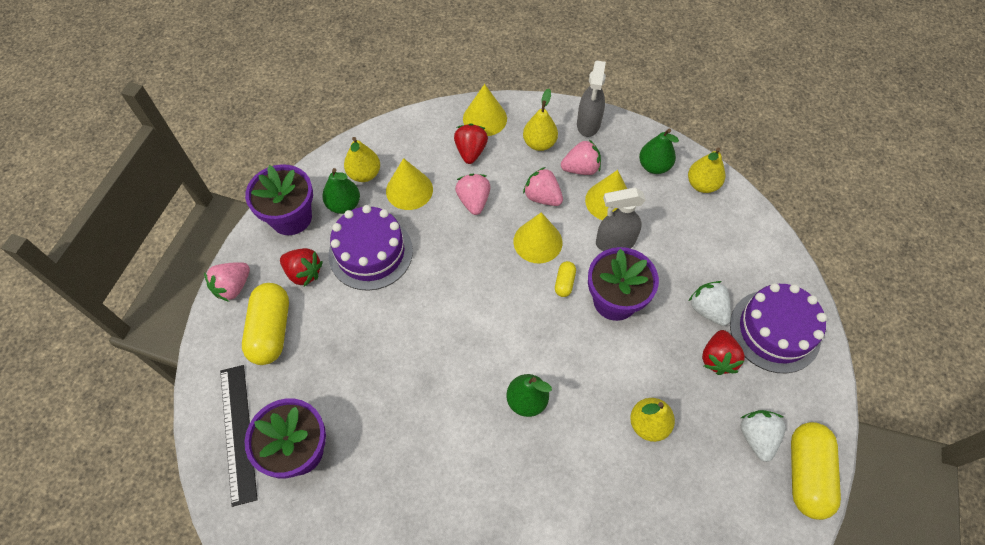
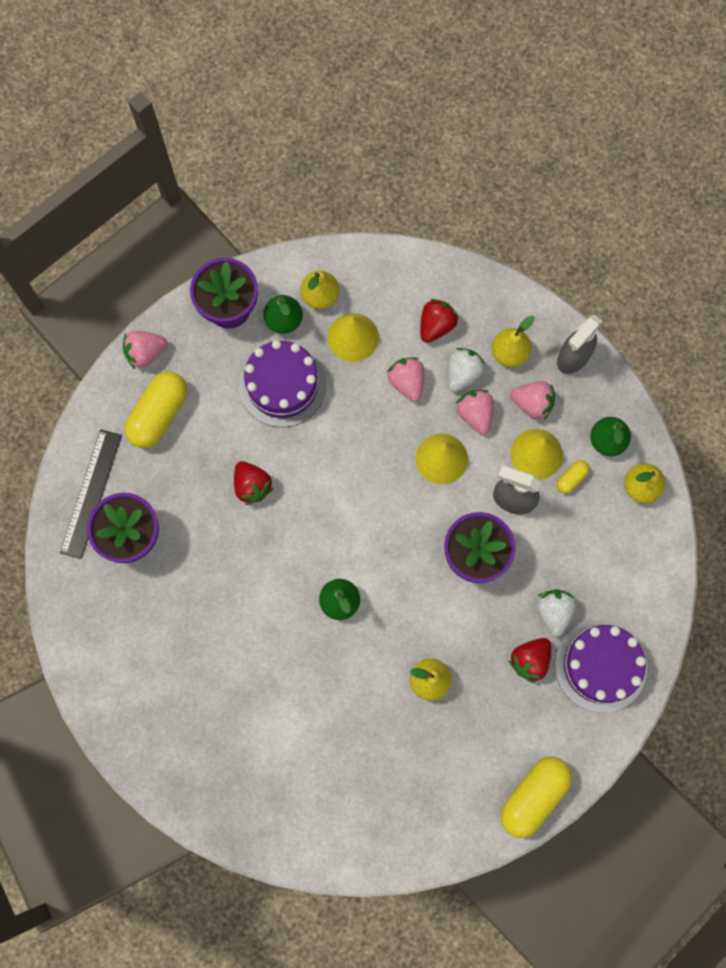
camera: 30 degrees right, 15 degrees up
(304, 273) = (213, 373): red strawberry -> red strawberry (252, 486)
(473, 201) = (407, 382): pink strawberry -> pink strawberry turned 45 degrees counterclockwise
(485, 118) = (472, 294): yellow cone -> none
(564, 283) = (440, 513): yellow capsule -> yellow capsule (571, 479)
(756, 437) = (514, 744): white strawberry -> white strawberry (463, 374)

